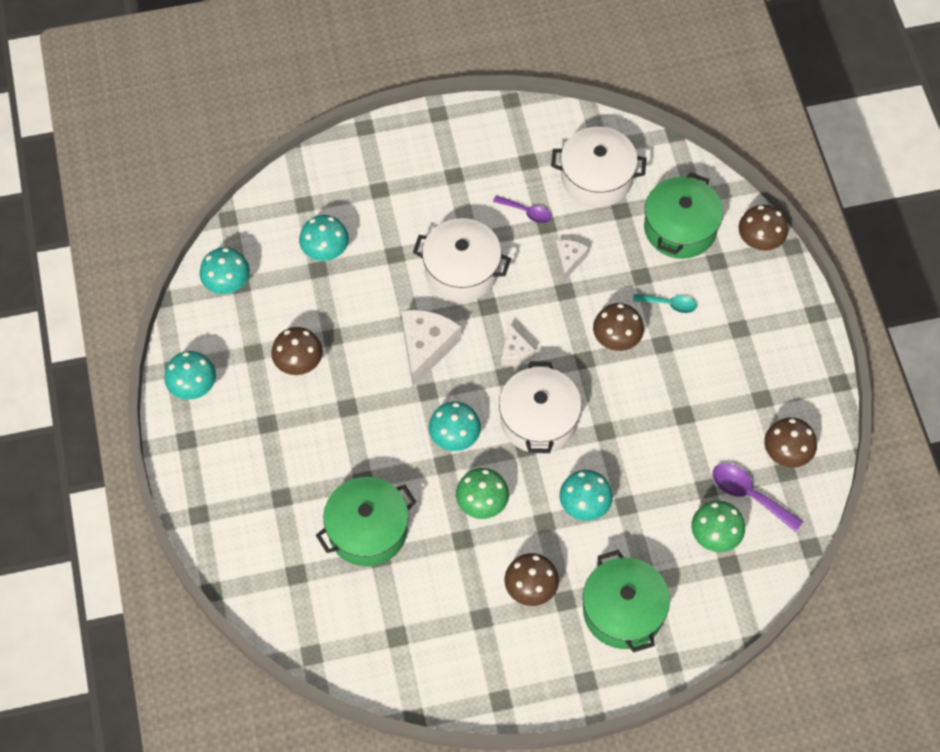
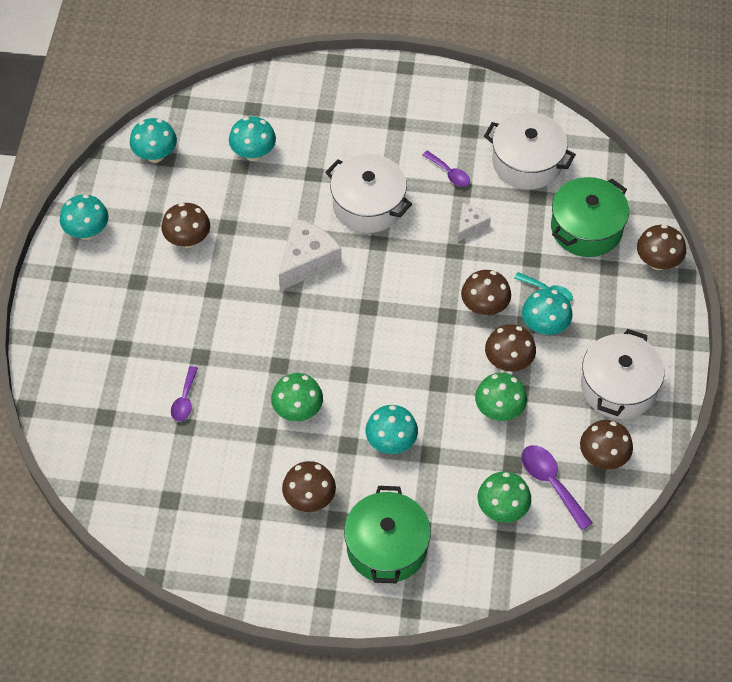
camera: 20 degrees right, 5 degrees down
(367, 530) = (185, 400): green pot -> purple spoon
(454, 437) = (298, 346): turquoise mushroom -> turquoise mushroom (545, 326)
(515, 352) = (386, 289): white cheese -> none
(539, 419) = (382, 354): white pot -> white pot (618, 387)
(661, 387) = (508, 362): none -> brown mushroom
(672, 439) = (499, 410): none -> green mushroom

